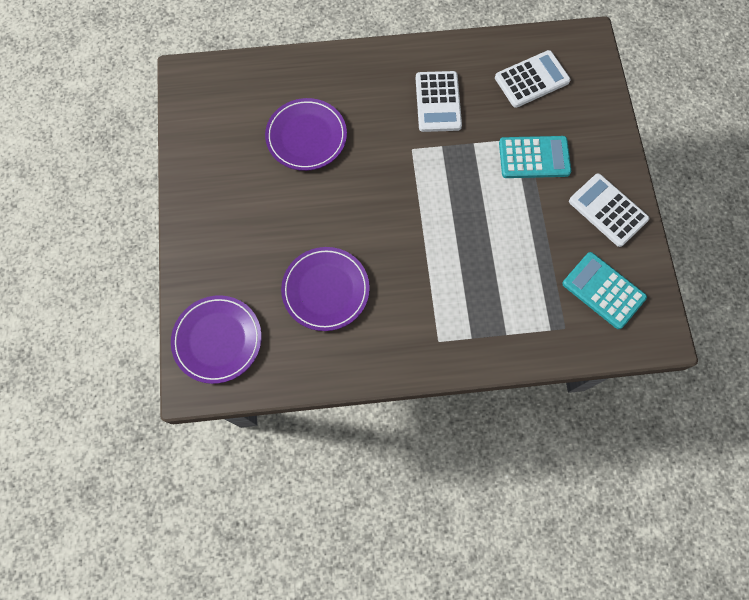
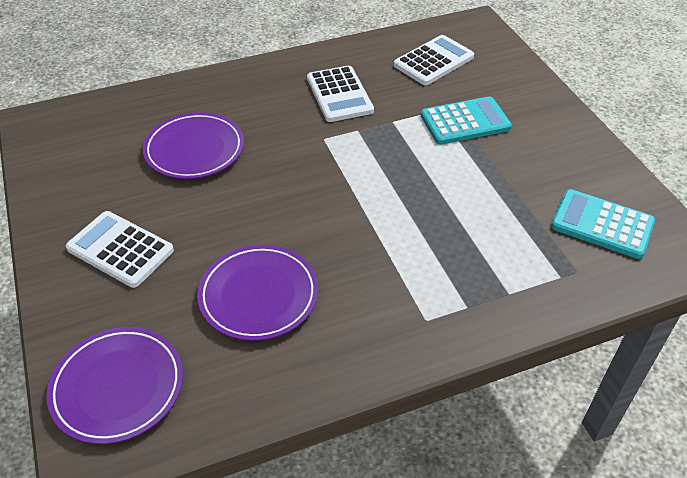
camera: 15 degrees left, 25 degrees down
(607, 210) = (567, 151): white calculator -> white calculator (120, 249)

